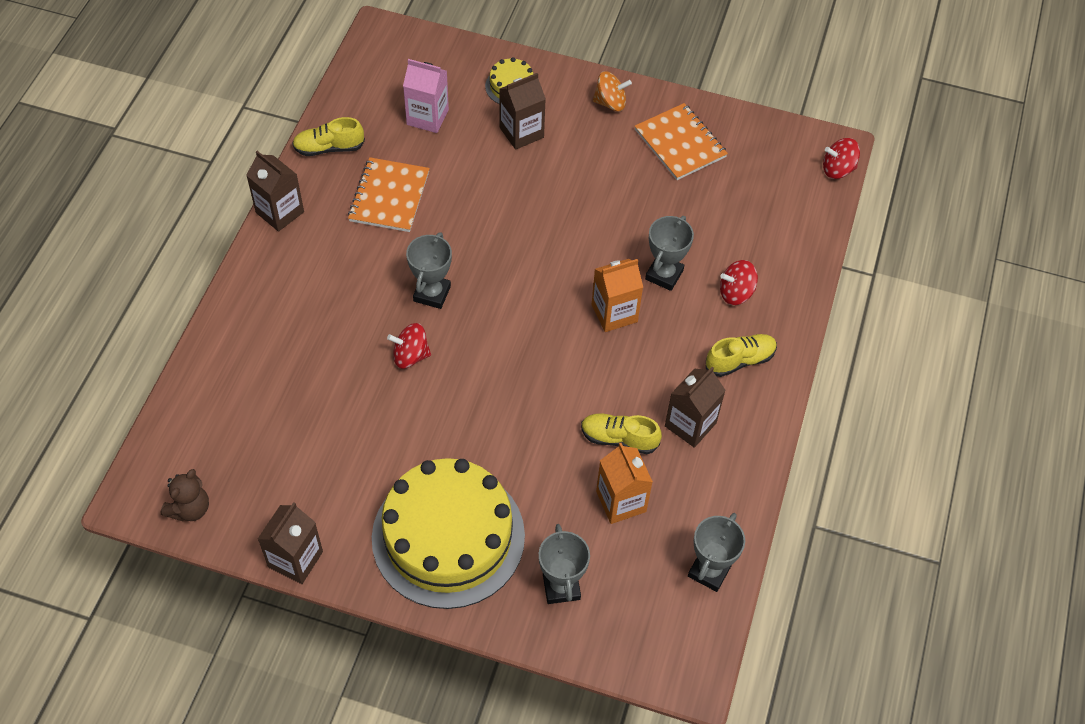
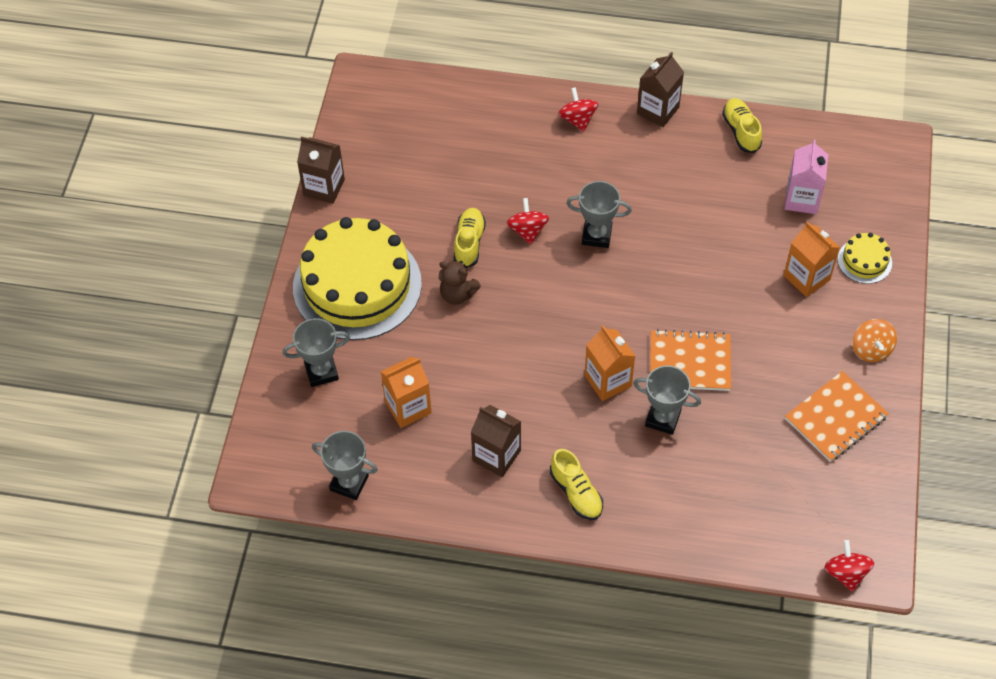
camera: 85 degrees right, 0 degrees up
(190, 508) = (358, 113): brown teddy bear -> brown teddy bear (457, 294)
(389, 196) = (697, 186): orange notebook -> orange notebook (690, 362)
(521, 132) = (806, 278): brown carton -> orange carton
(619, 439) = (471, 399): yellow shoe -> yellow shoe (469, 243)
(736, 293) = (656, 484): red spinning top -> red spinning top (577, 119)

